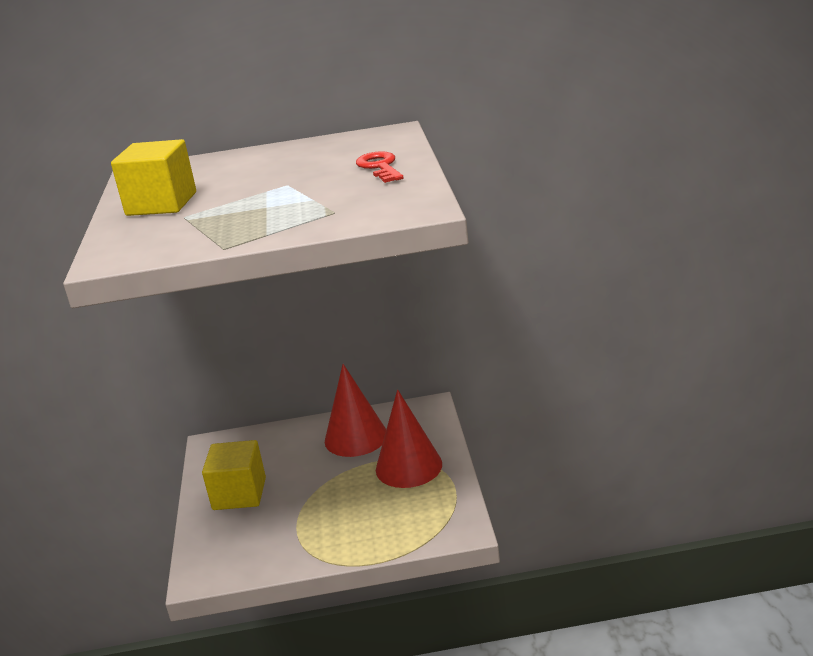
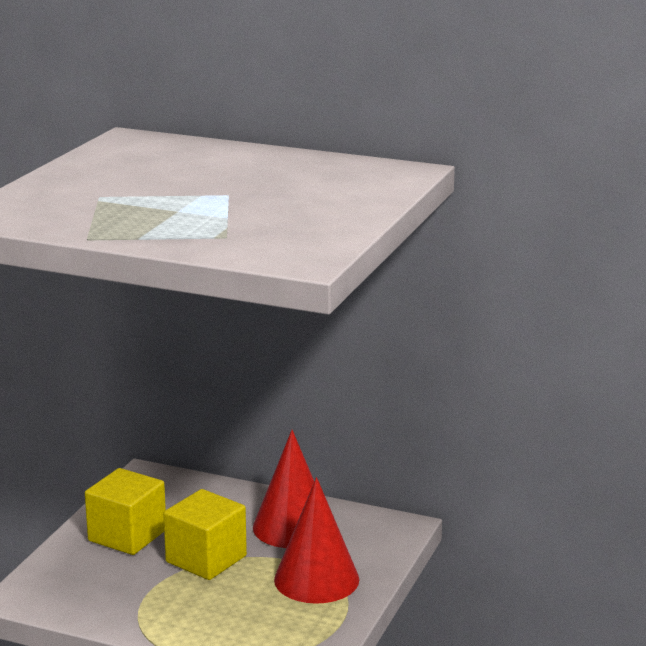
camera: 25 degrees right, 5 degrees down
(161, 204) = (99, 177): yellow cube -> yellow cube (206, 559)
(380, 167) = (335, 205): red key -> none

